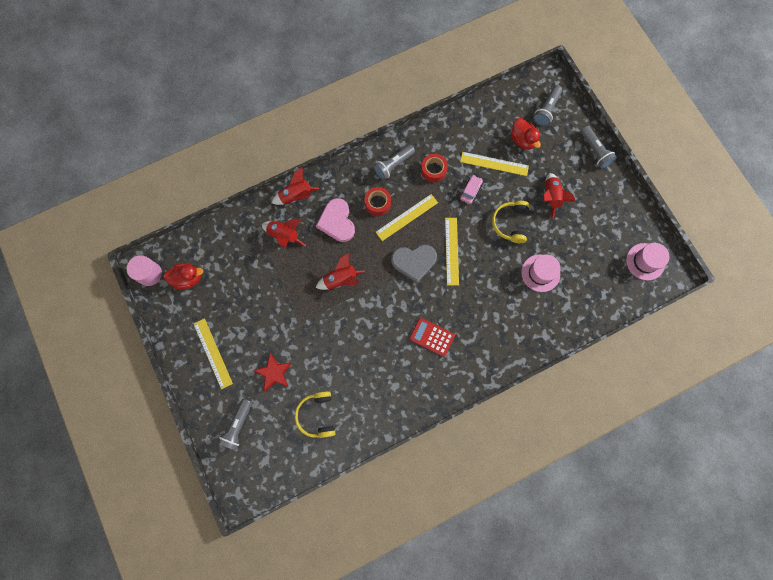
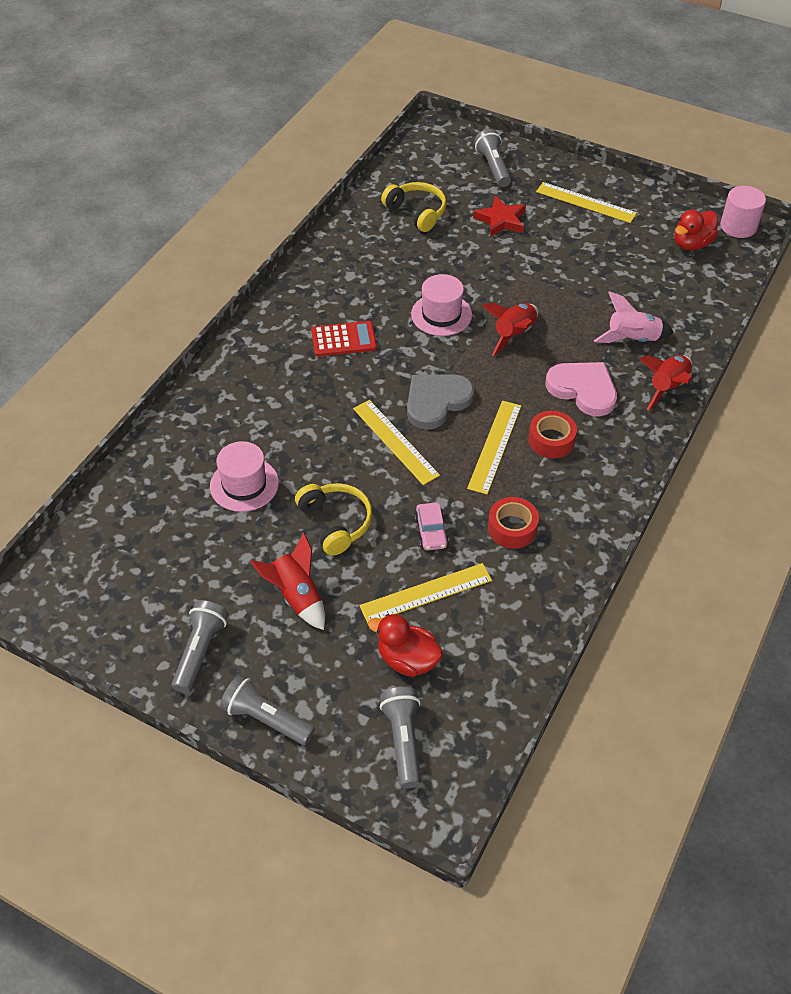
camera: 145 degrees right, 25 degrees down
(284, 235) = (632, 339): red rocket -> pink rocket
(393, 165) = (577, 500): grey flashlight -> grey flashlight (200, 651)
(645, 261) = (82, 589): pink hat -> pink hat (441, 314)

